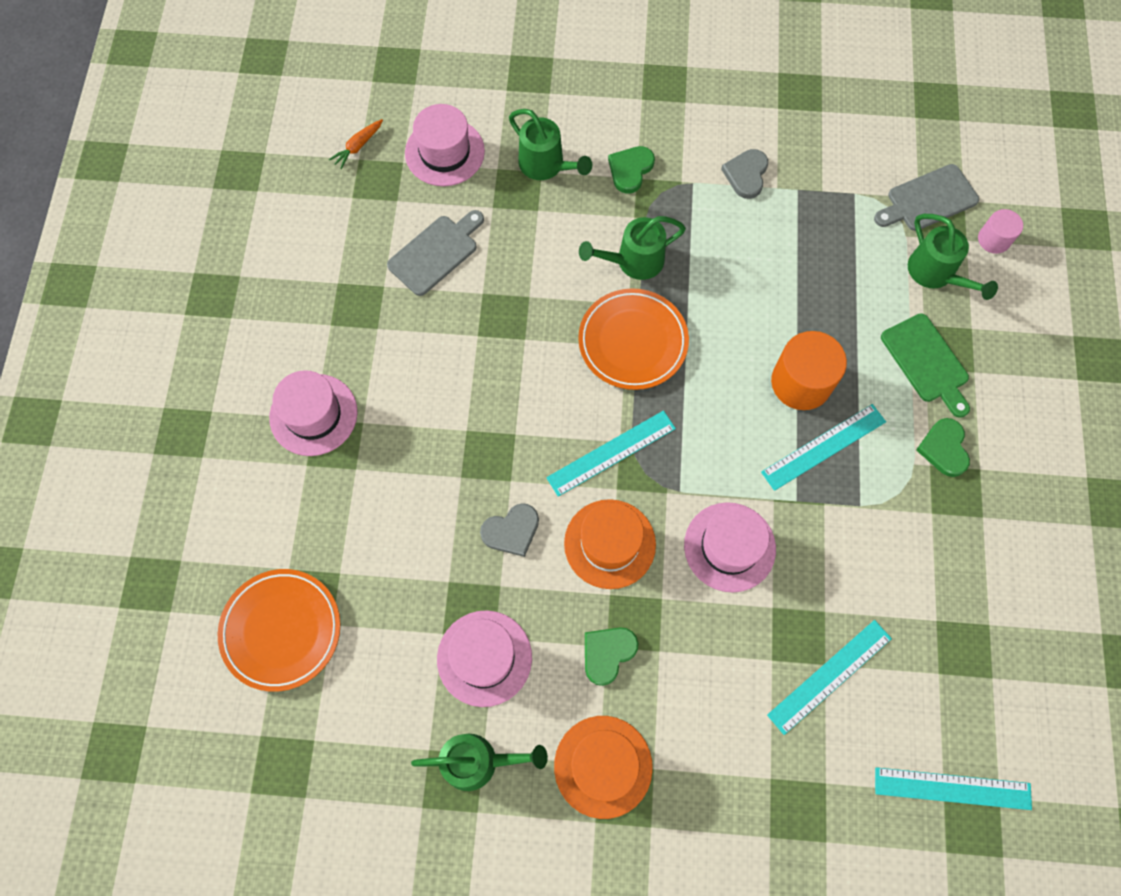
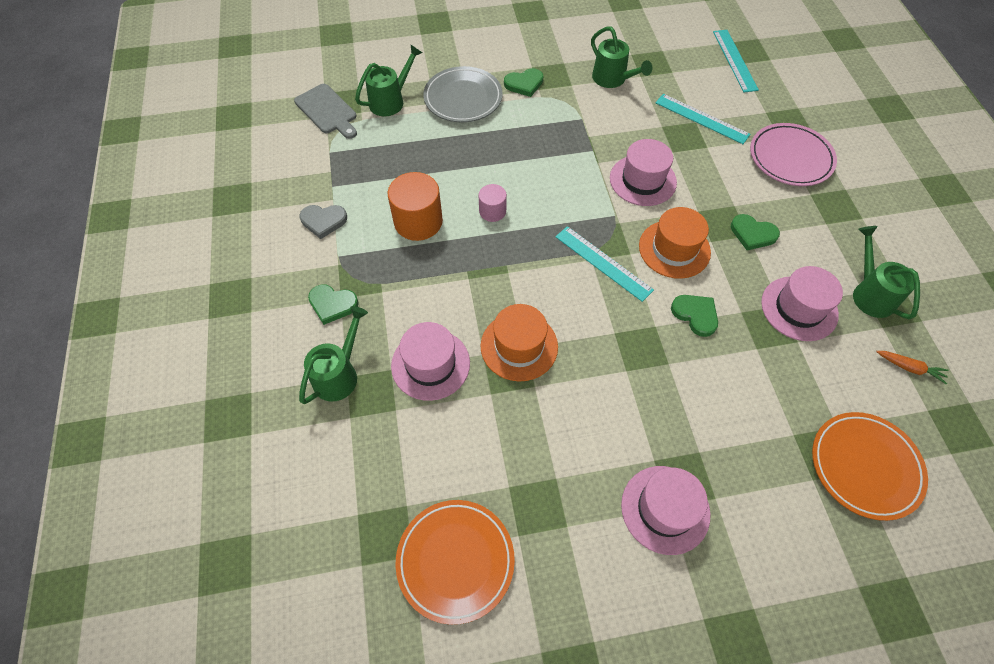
camera: 105 degrees left, 10 degrees down
(358, 147) = (345, 572): orange carrot -> orange carrot (909, 368)
(436, 253) = (459, 447): grey cutting board -> none
(444, 152) = (338, 474): pink hat -> pink hat (430, 364)
(511, 531) = (695, 315): grey heart -> green heart
(603, 766) = (826, 221): orange hat -> orange hat (519, 346)
(633, 261) = (427, 283): green watering can -> green watering can (613, 80)
(633, 342) = (502, 268): orange plate -> orange plate (455, 561)
(725, 773) = (790, 158): none -> pink plate
(801, 382) = (502, 160): orange cylinder -> orange cylinder (418, 221)
(823, 446) = (547, 142): turquoise ruler -> none
(926, 362) = (463, 98): green cutting board -> grey plate
(993, 239) = (355, 75): pink cylinder -> pink cylinder (492, 211)

